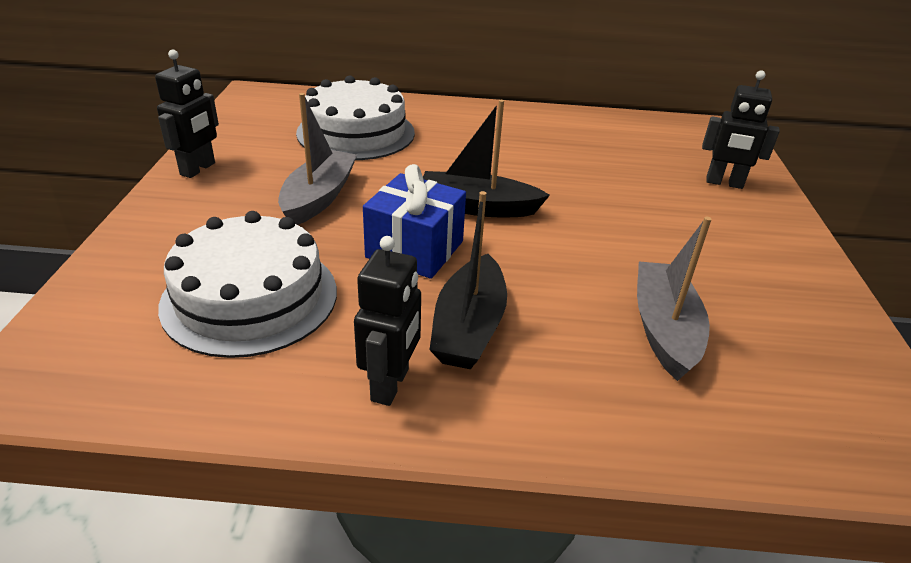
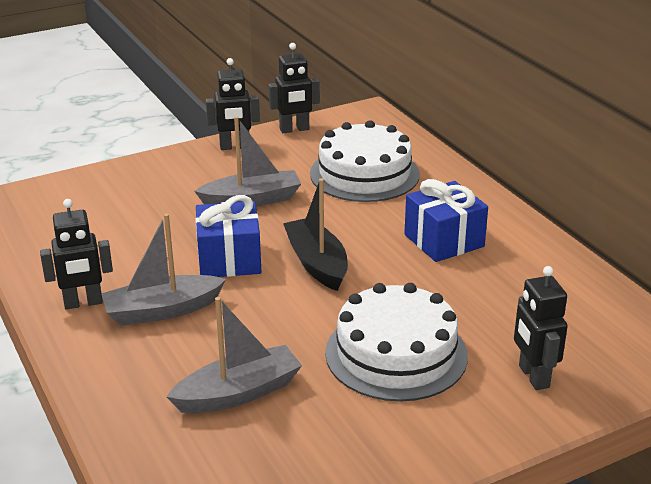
camera: 60 degrees right, 5 degrees down
(221, 131) = (294, 129): none -> black robot
(250, 297) = (119, 227): white cake -> white cake (396, 354)
(469, 327) = (162, 310): black boat -> grey boat
(506, 143) = (444, 241): none -> blue gift

